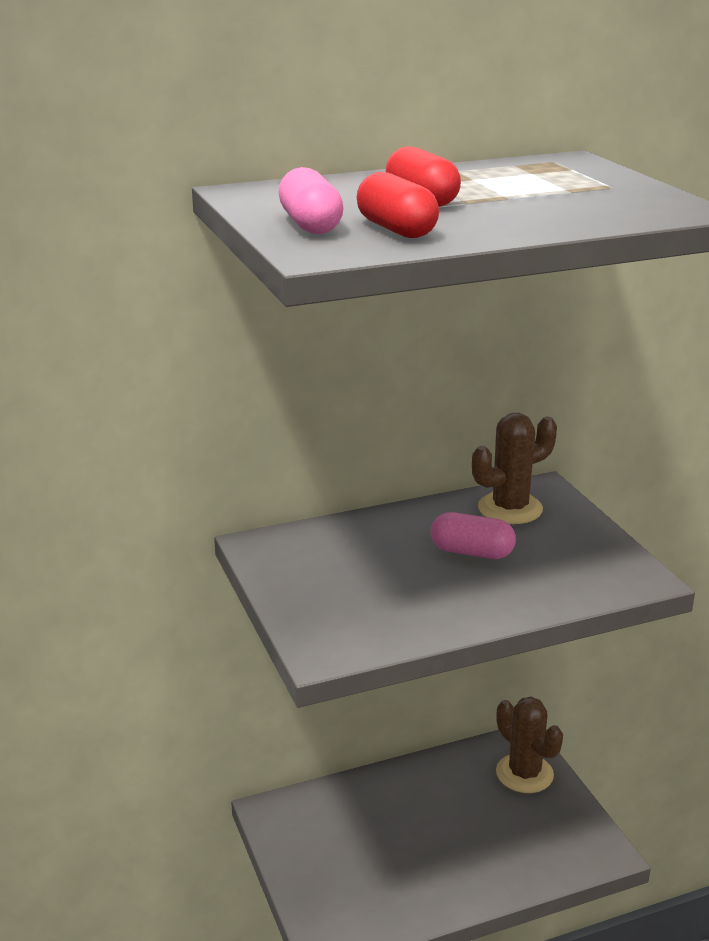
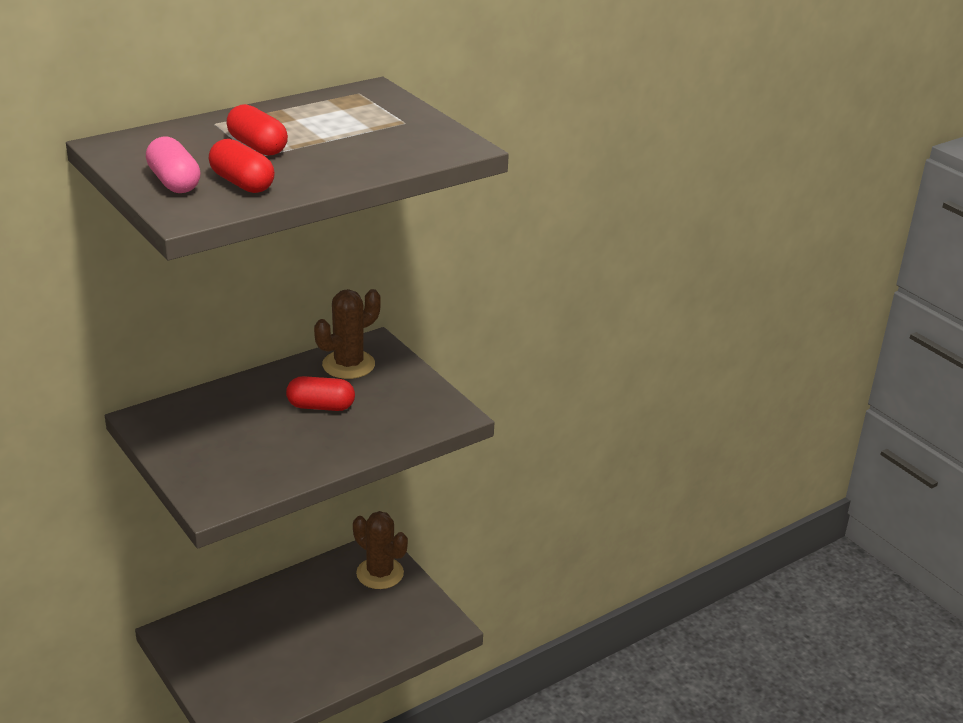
camera: 15 degrees left, 5 degrees up
(472, 552) = (321, 406): pink capsule -> red capsule

